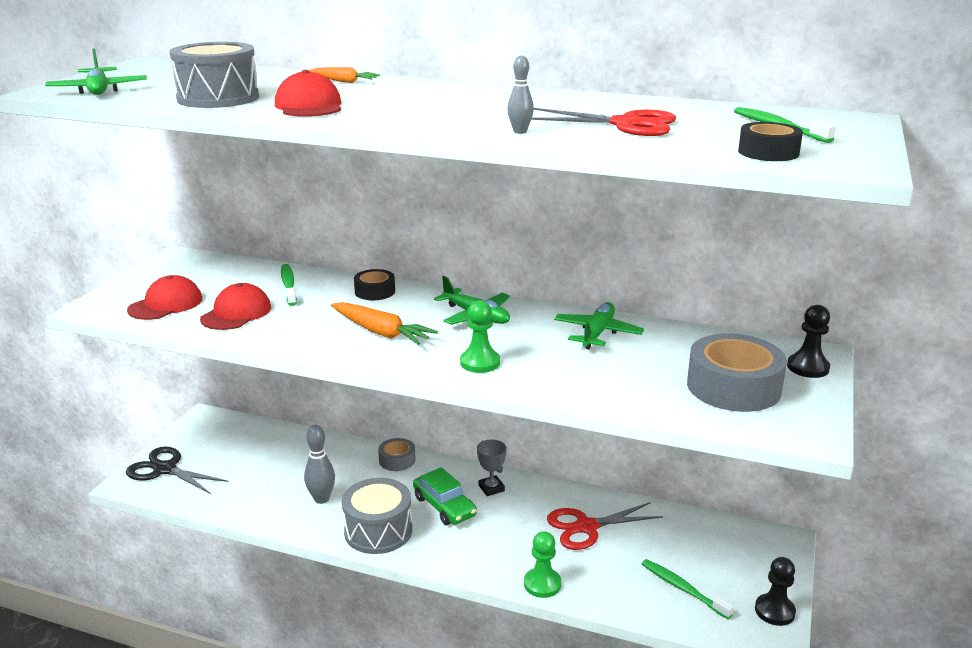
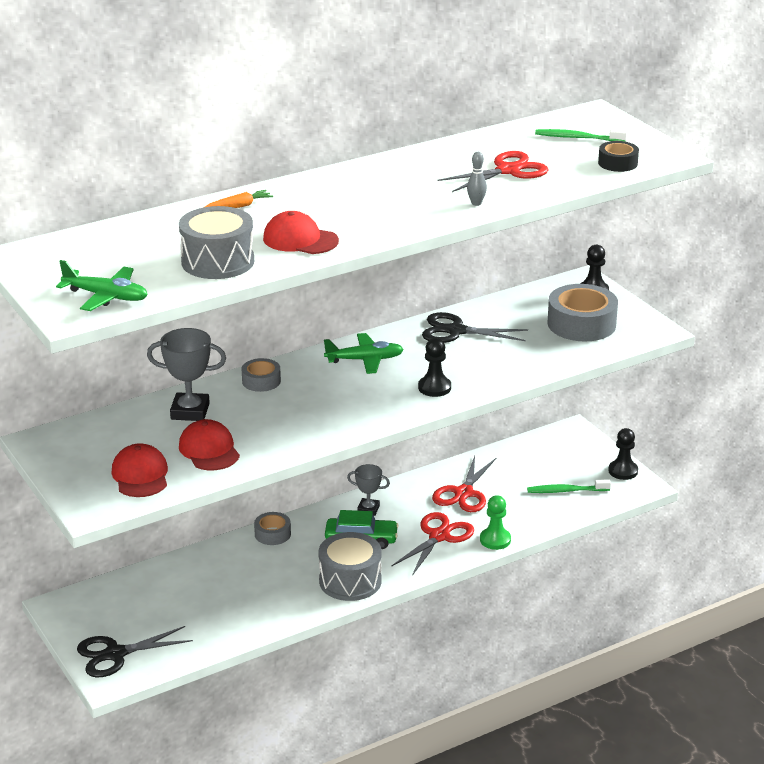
camera: 50 degrees left, 5 degrees up
(288, 285) = (190, 411): green toothbrush -> grey trophy
(321, 499) = (274, 590): grey bowling pin -> none
(375, 291) = (261, 381): black tape -> grey tape
(381, 332) = (335, 404): orange carrot -> none
(480, 362) = (434, 387): green pawn -> black pawn
(503, 547) = (439, 536): none -> red scissors
(597, 333) = (456, 331): green plane -> black scissors

